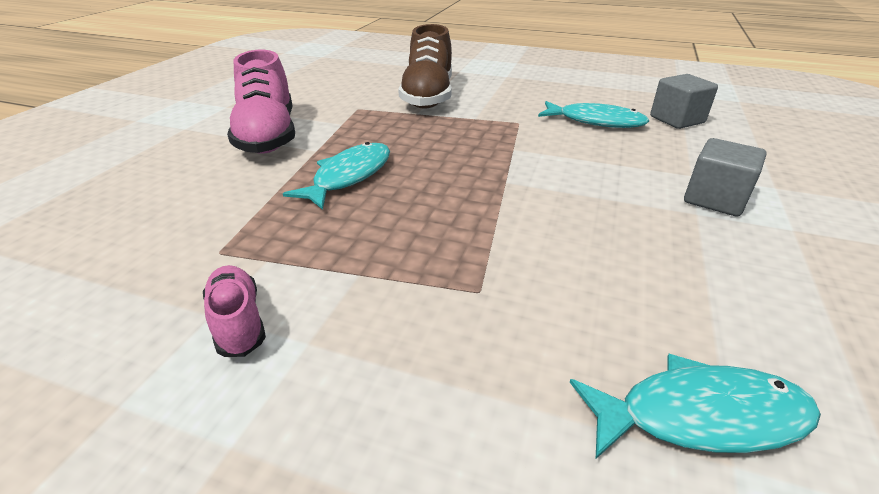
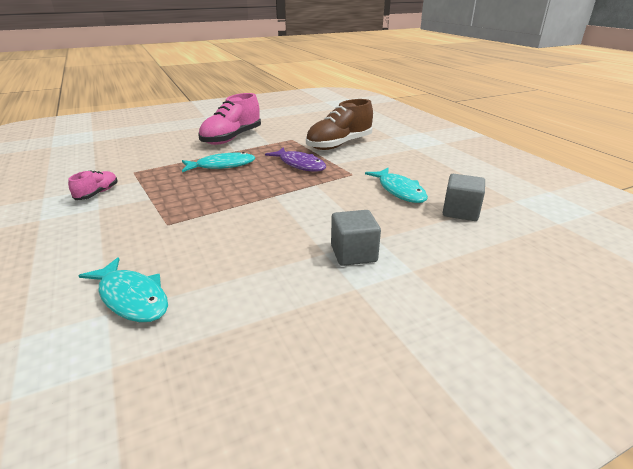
camera: 45 degrees right, 5 degrees down
(443, 134) = (300, 164): none -> purple fish

